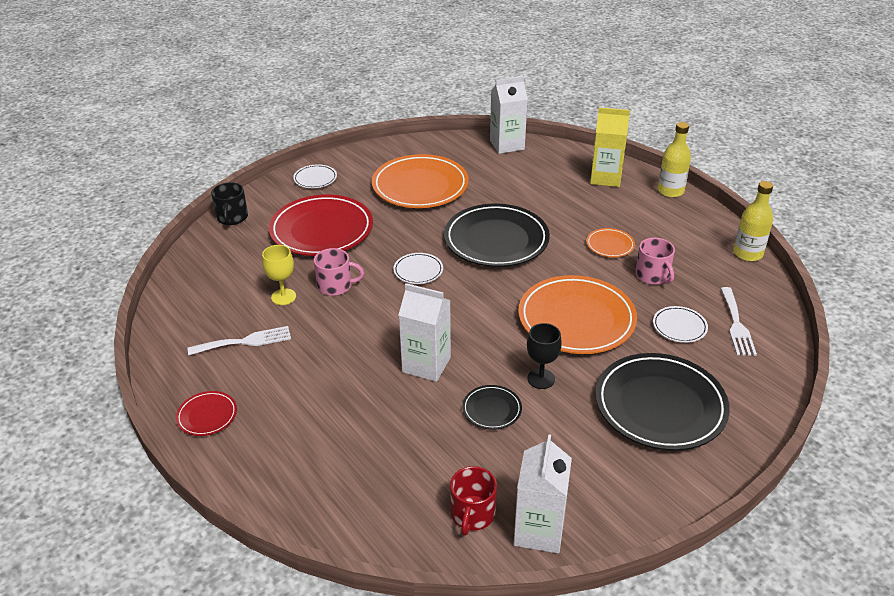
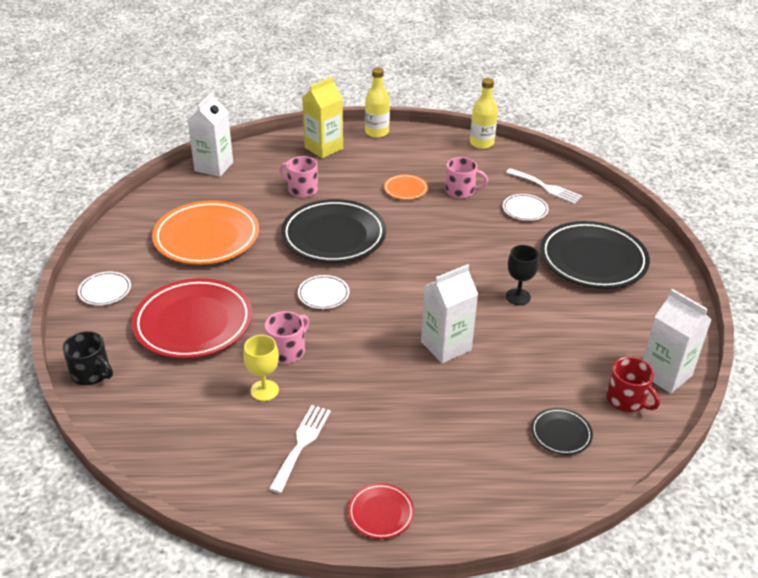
camera: 55 degrees left, 0 degrees up
(492, 409) = (528, 337): black plate -> black plate (561, 433)
(535, 196) = (302, 189): none -> pink mug
(576, 319) = (471, 247): orange plate -> none

